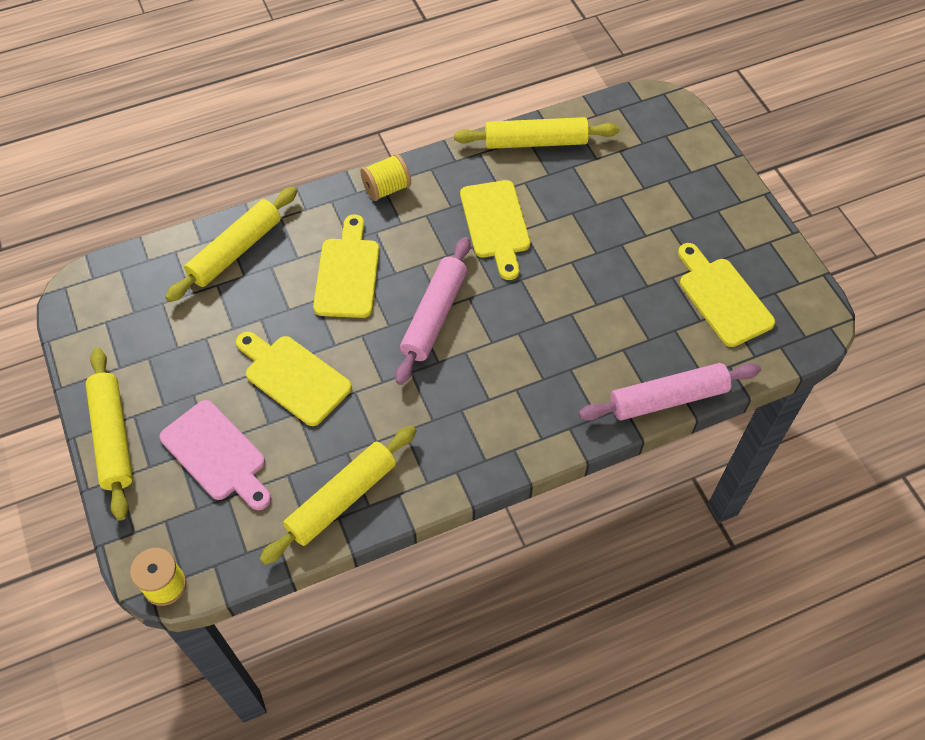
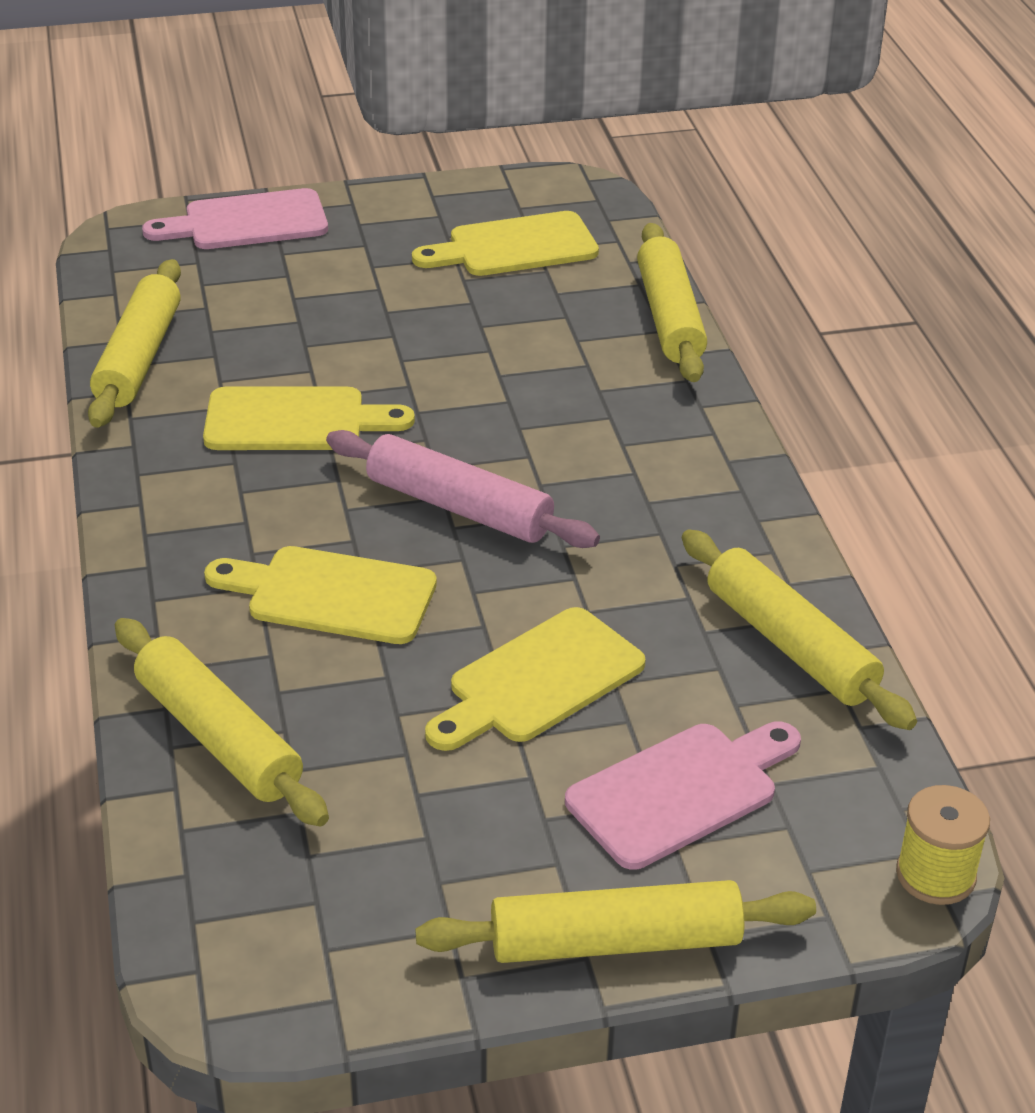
camera: 80 degrees left, 20 degrees down
(386, 188) = (157, 529): yellow spool -> none
(668, 398) = (669, 317): pink rolling pin -> yellow rolling pin
(696, 155) = (247, 222): none -> pink cutting board

